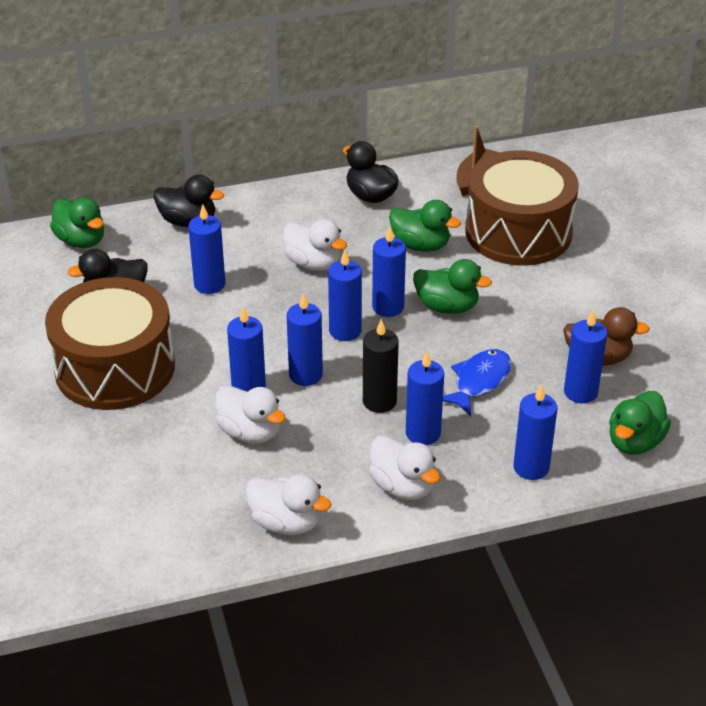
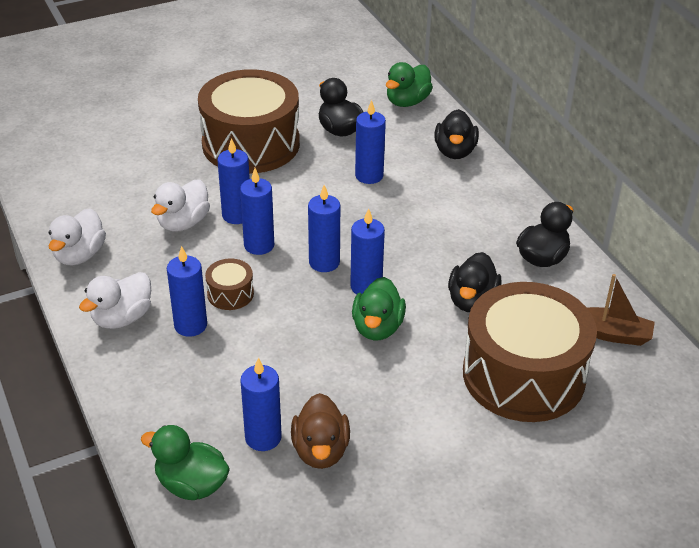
camera: 80 degrees right, 0 degrees up
(313, 263) = (418, 232): white duck -> none
(379, 401) = (230, 294): black candle -> brown drum
(420, 245) = (472, 301): green duck -> black duck
(479, 382) = (267, 359): blue fish -> none
(531, 467) = (150, 403): blue candle -> none

